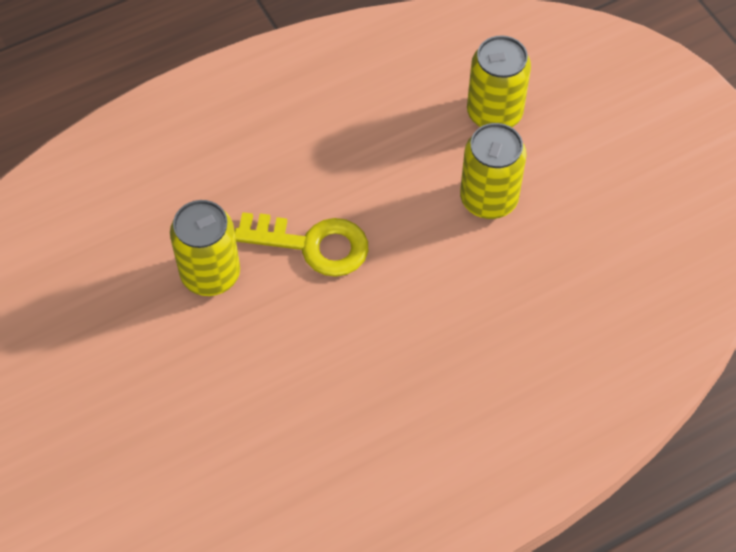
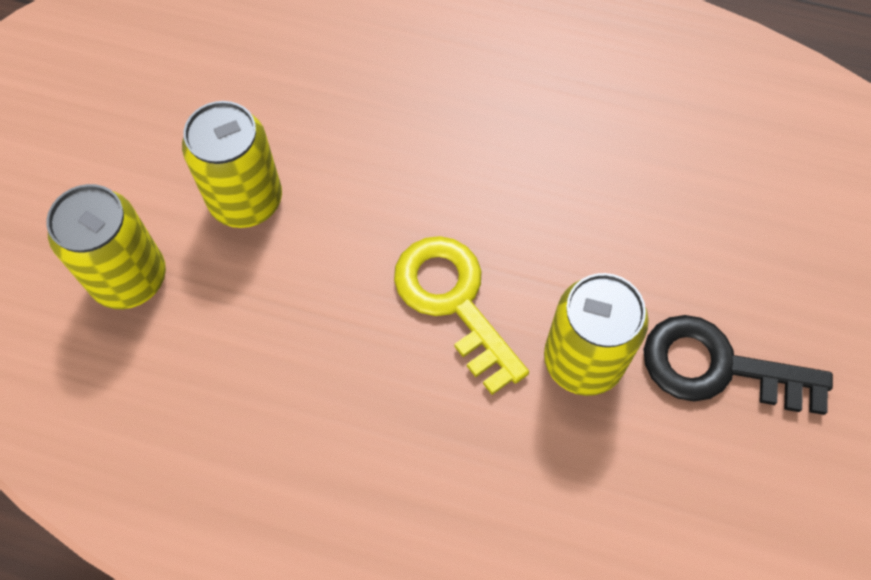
camera: 135 degrees left, 5 degrees up
(130, 334) = (718, 367): none -> black key

